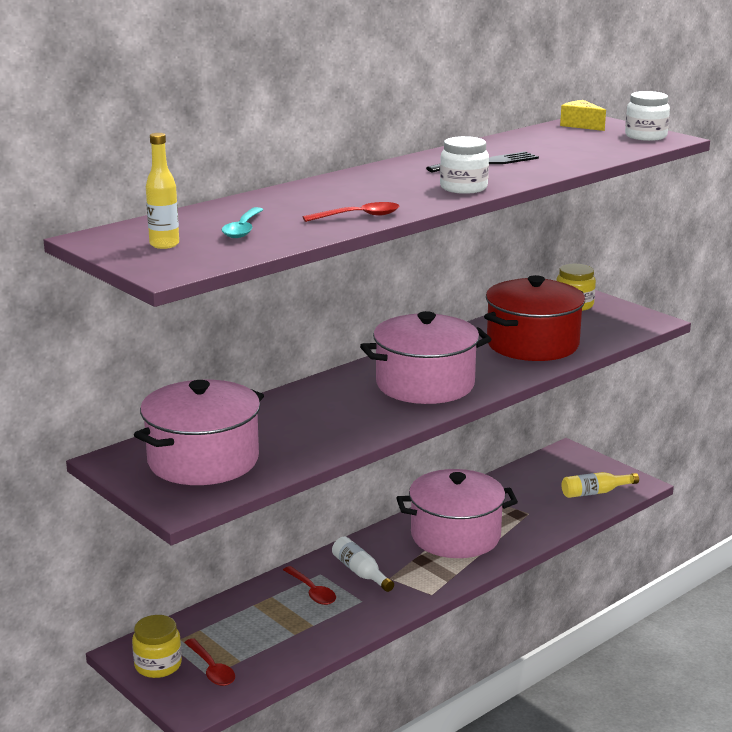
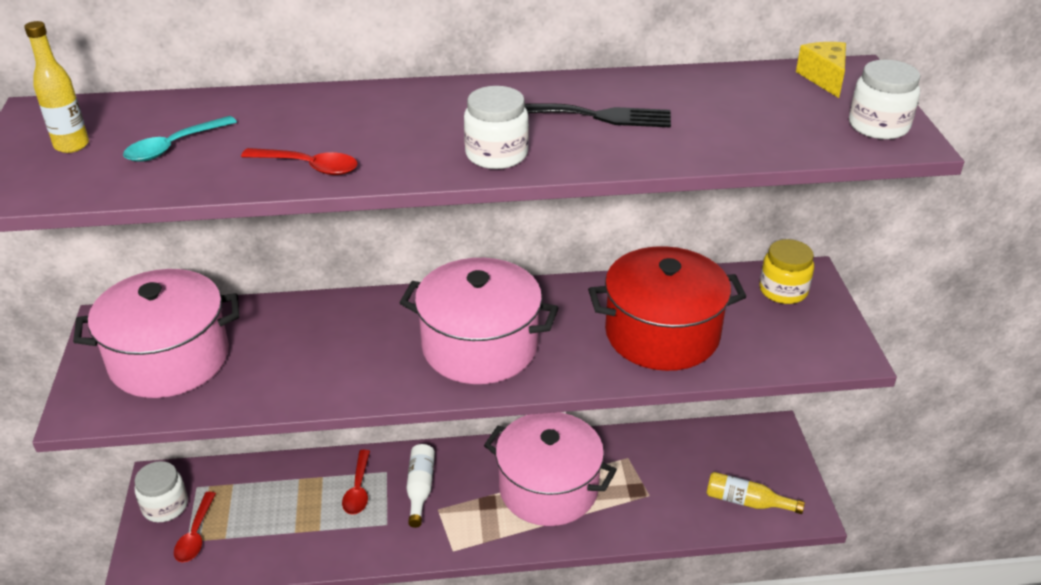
camera: 35 degrees right, 15 degrees up
(158, 665) = (165, 506): yellow jar -> white jar

